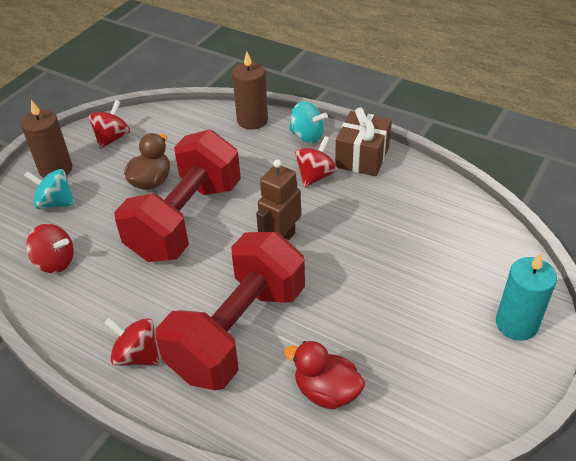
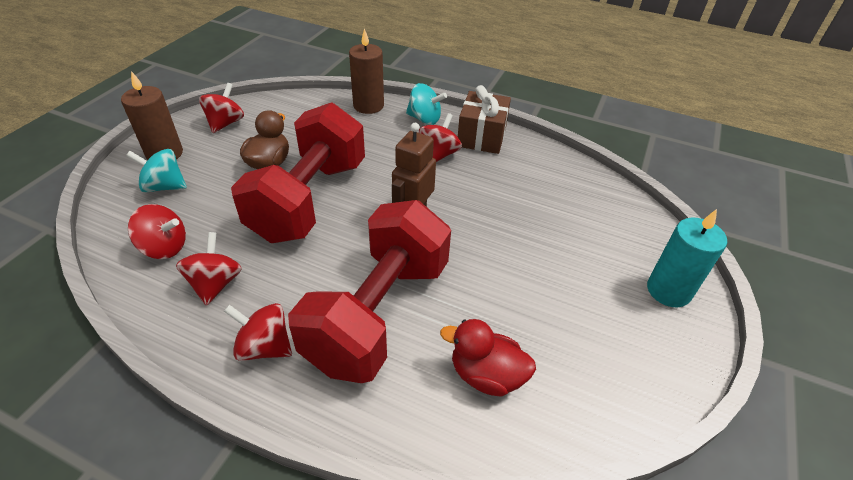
camera: 10 degrees left, 0 degrees up
(98, 297) = (215, 284): none -> red spinning top

